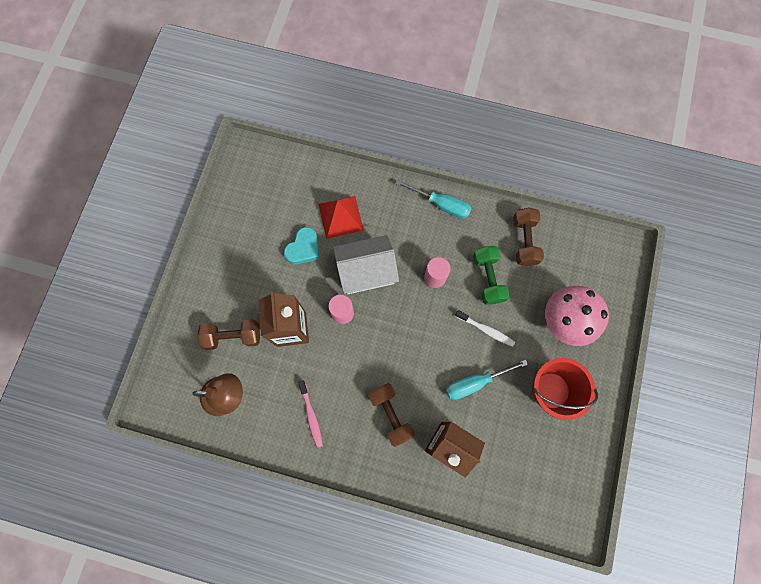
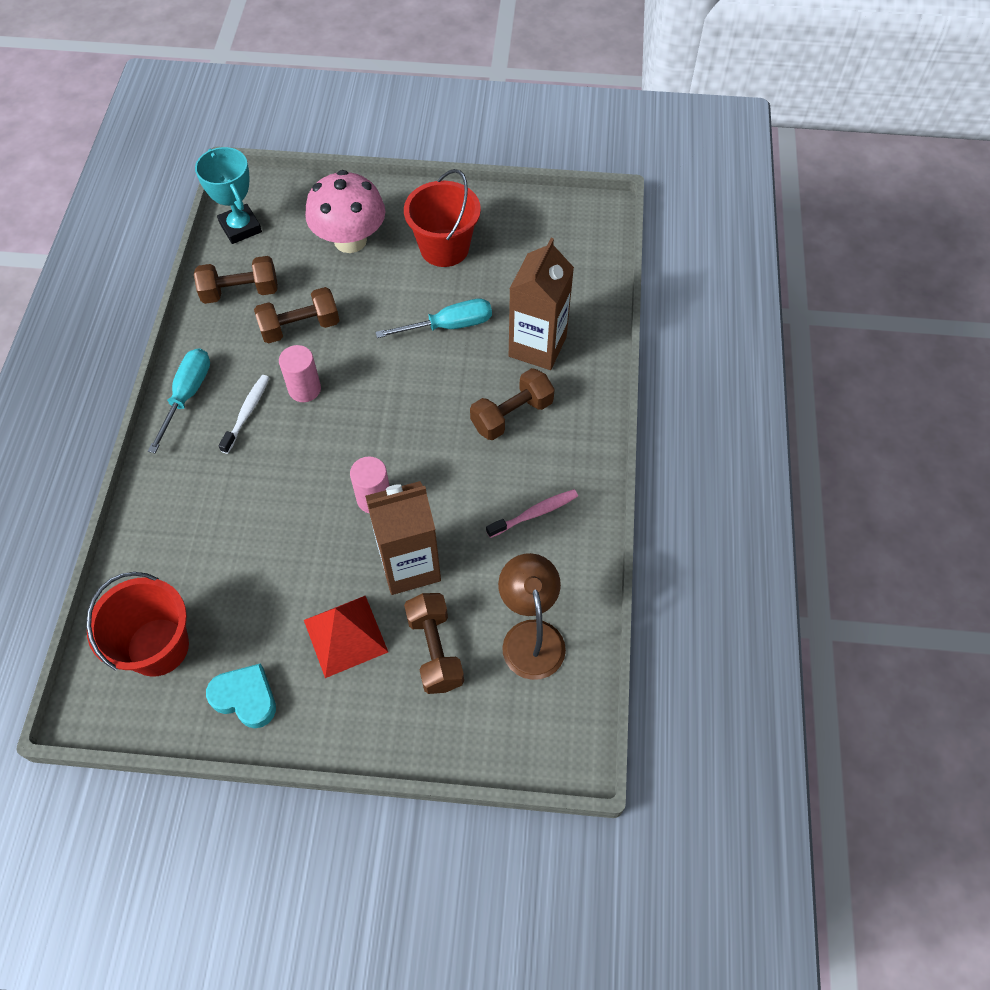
camera: 100 degrees left, 15 degrees down
(272, 185) = (158, 647): none -> red bucket
(303, 248) = (273, 573): turquoise heart -> turquoise heart (245, 698)
(340, 217) = (214, 529): red pyramid -> red pyramid (345, 636)
(366, 271) = (304, 477): white house -> none
(475, 382) = (449, 326): turquoise screwdriver -> turquoise screwdriver turned 75 degrees counterclockwise
(486, 330) = (374, 321): white toothbrush -> white toothbrush (247, 413)
(488, 278) = (300, 327): green dumbbell -> brown dumbbell
(585, 244) = (240, 227): none -> turquoise trophy

